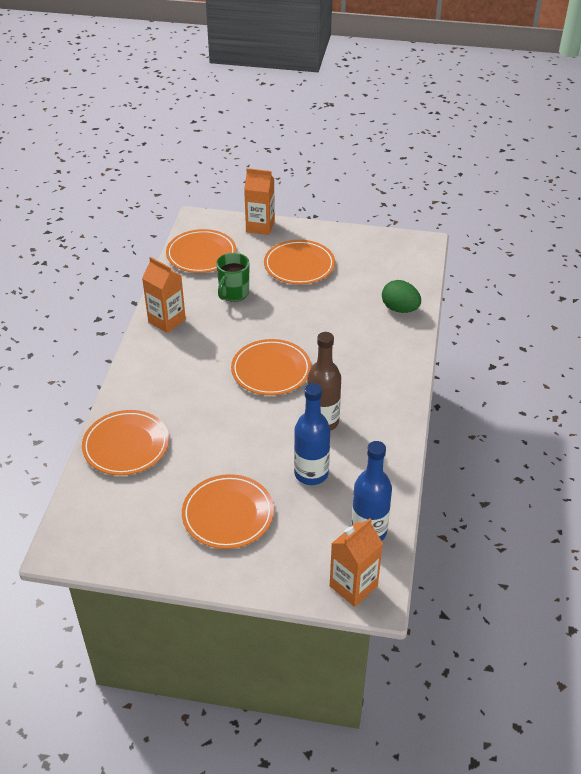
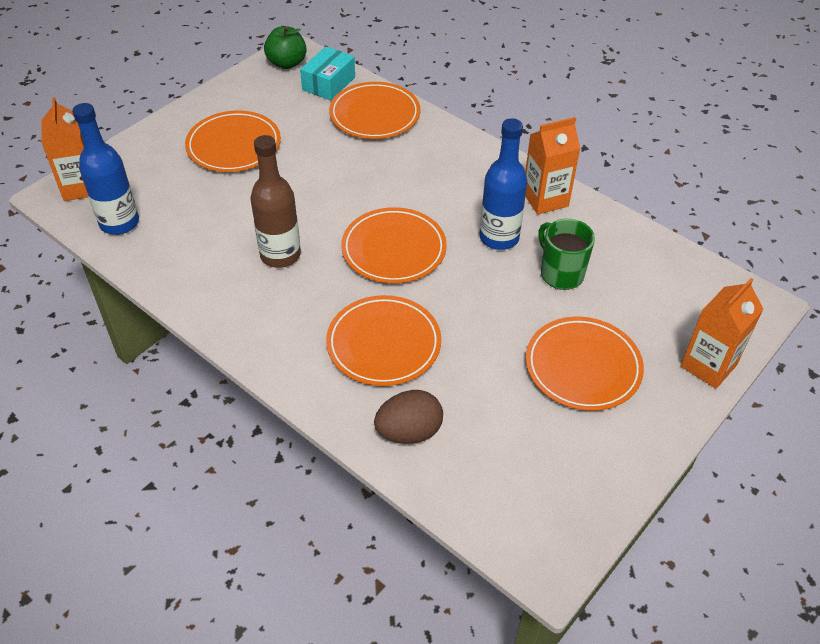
camera: 120 degrees right, 5 degrees up
(83, 544) = (287, 63): none -> green apple
(99, 496) = (329, 83): none -> turquoise box
(201, 254) = (668, 276): orange plate -> orange plate (383, 344)
(311, 473) = (223, 216): blue bottle -> blue bottle (499, 238)
(400, 309) = (409, 432): green egg -> brown egg

